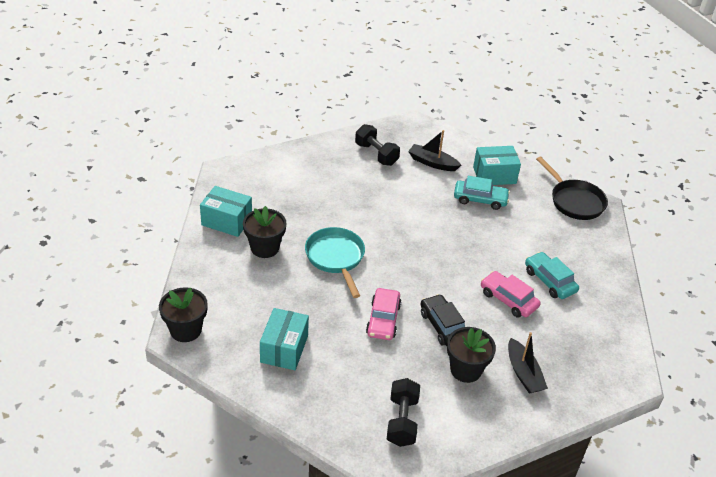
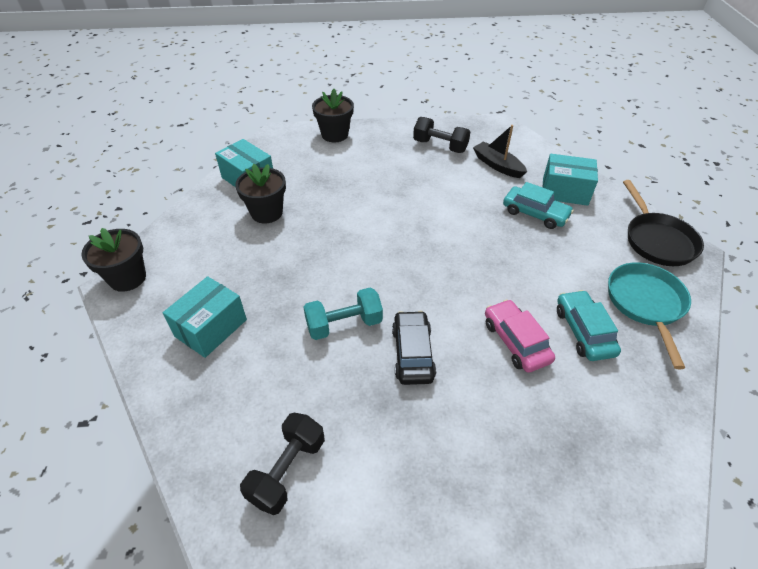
camera: 25 degrees right, 5 degrees up
(336, 258) = (333, 240): turquoise pan -> turquoise pan (646, 304)
(376, 154) = (440, 146): black dumbbell -> black dumbbell turned 45 degrees counterclockwise
(383, 320) = (344, 324): pink car -> turquoise dumbbell
(466, 370) = (412, 422): black flower pot -> black flower pot (335, 135)
(523, 373) = (490, 453): black boat -> none

